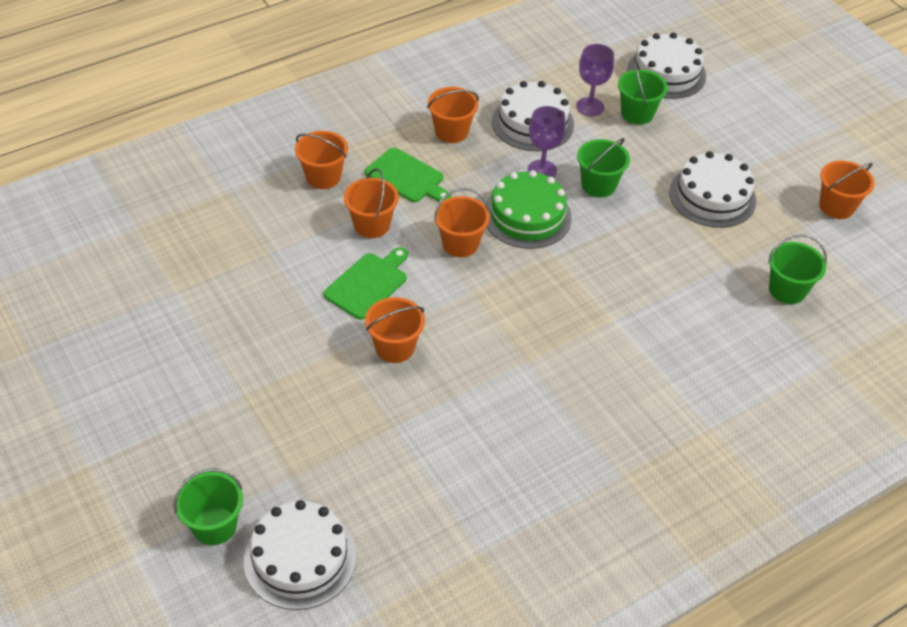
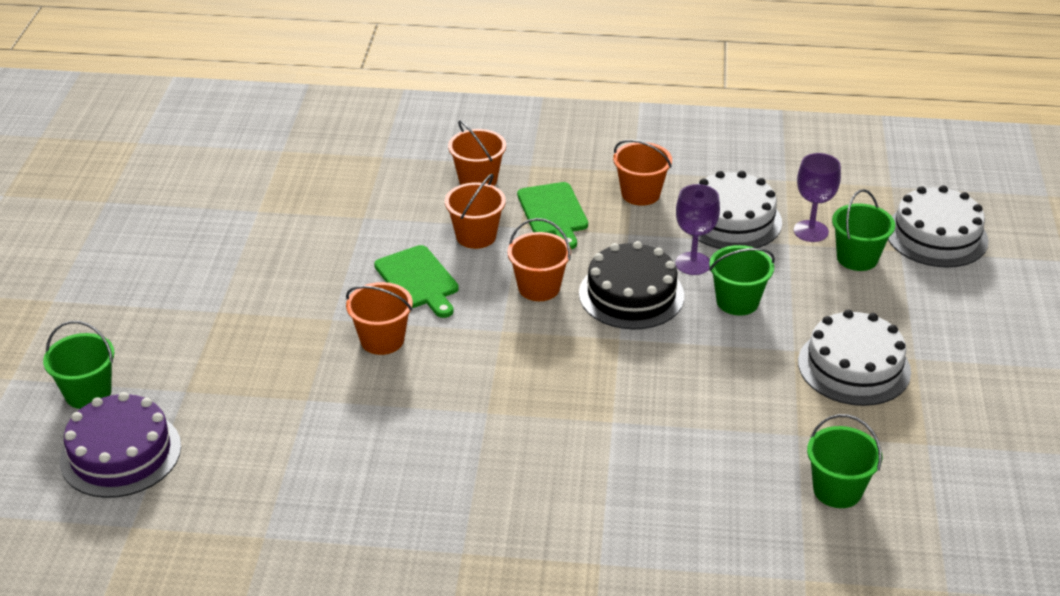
camera: 40 degrees right, 10 degrees down
(300, 558) = (121, 453): white cake -> purple cake
(368, 284) = (418, 280): green cutting board -> green cutting board turned 75 degrees clockwise
(527, 216) = (631, 294): green cake -> black cake
(836, 206) = (996, 443): orange bucket -> none

